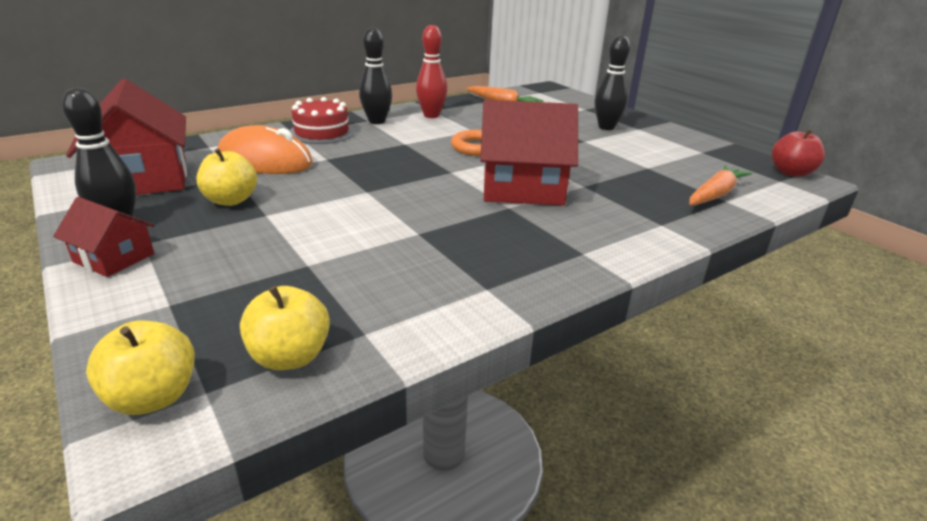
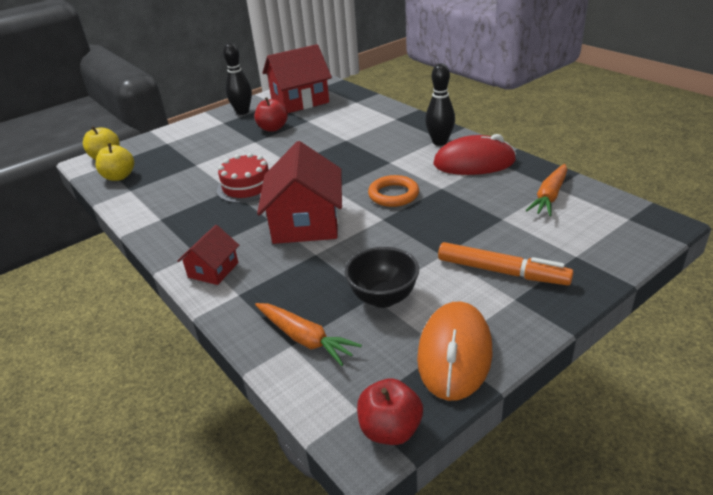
camera: 90 degrees right, 5 degrees up
(114, 258) = (209, 121): red house -> red house (213, 270)
(231, 200) = (273, 128): yellow apple -> red apple
(265, 161) = (335, 123): orange mouse -> orange mouse (454, 354)
(321, 132) = (400, 127): red cake -> red cake (246, 187)
(431, 115) = (474, 163): red bowling pin -> red mouse
(606, 127) = (502, 271): black bowling pin -> orange marker
(648, 164) = (383, 298): none -> black bowl

